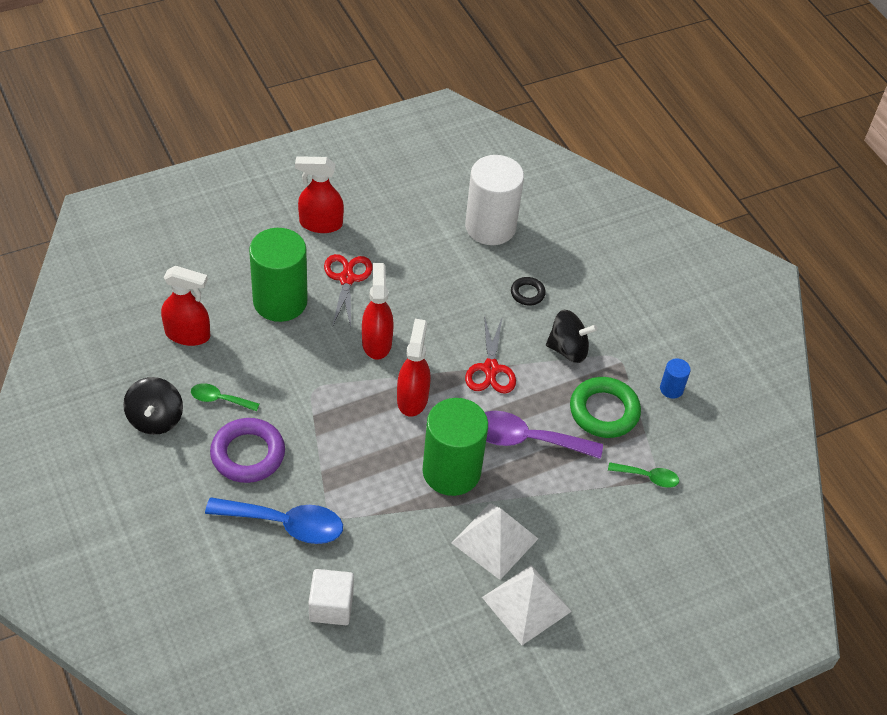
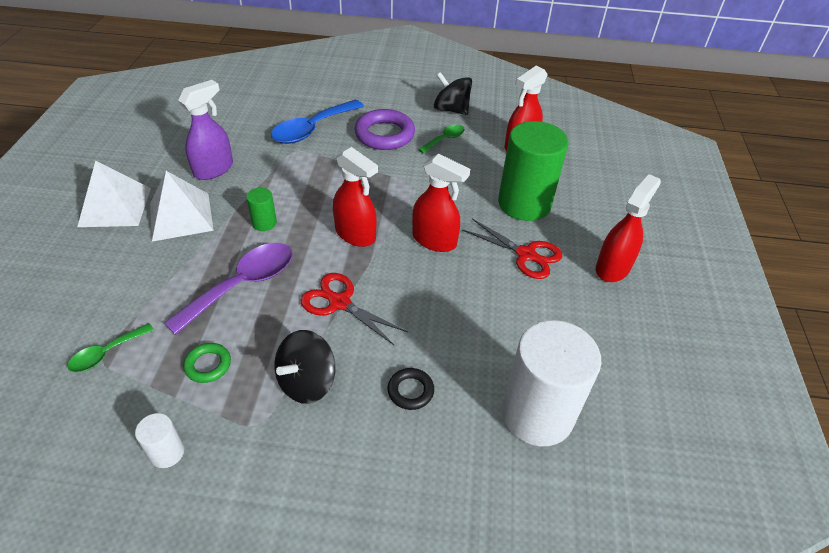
camera: 125 degrees right, 5 degrees down
(331, 606) = (232, 124): white cube -> none
(415, 565) = (214, 169): none -> purple spray bottle
(451, 471) = (264, 223): green cylinder -> green cylinder, size x0.43
(604, 411) = (208, 365): green ring -> green ring, size x0.52
(671, 389) = (167, 452): blue cylinder -> white cylinder

